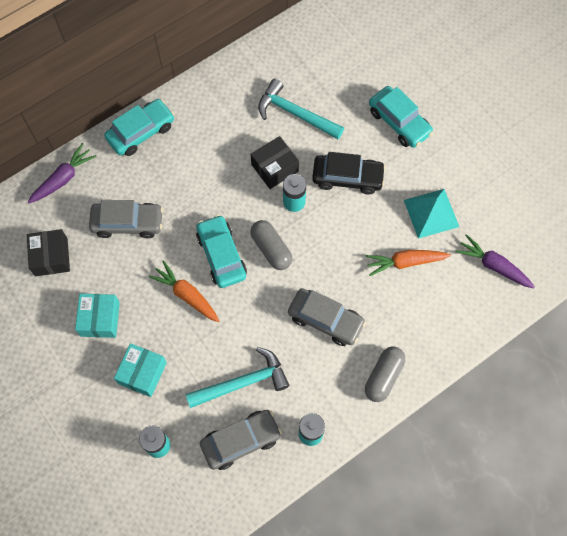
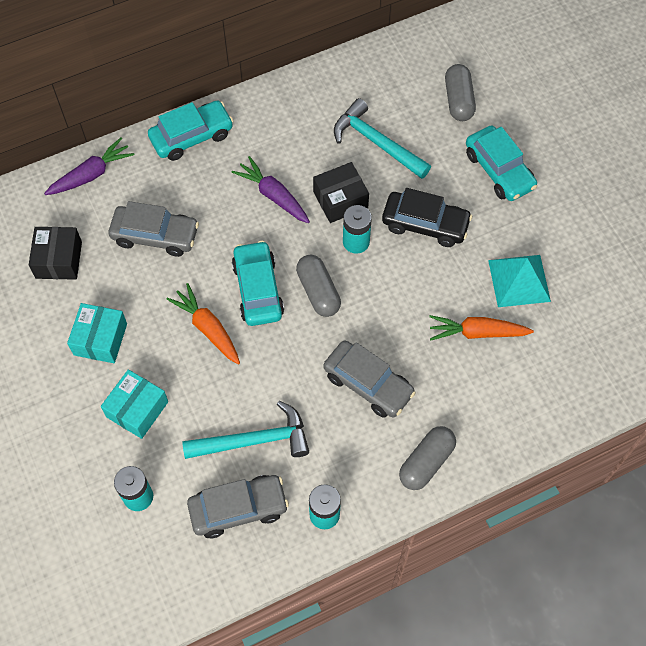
camera: 10 degrees right, 5 degrees down
(356, 66) = (458, 100): none -> grey capsule
(493, 265) = (585, 353): purple carrot -> purple carrot (273, 195)

